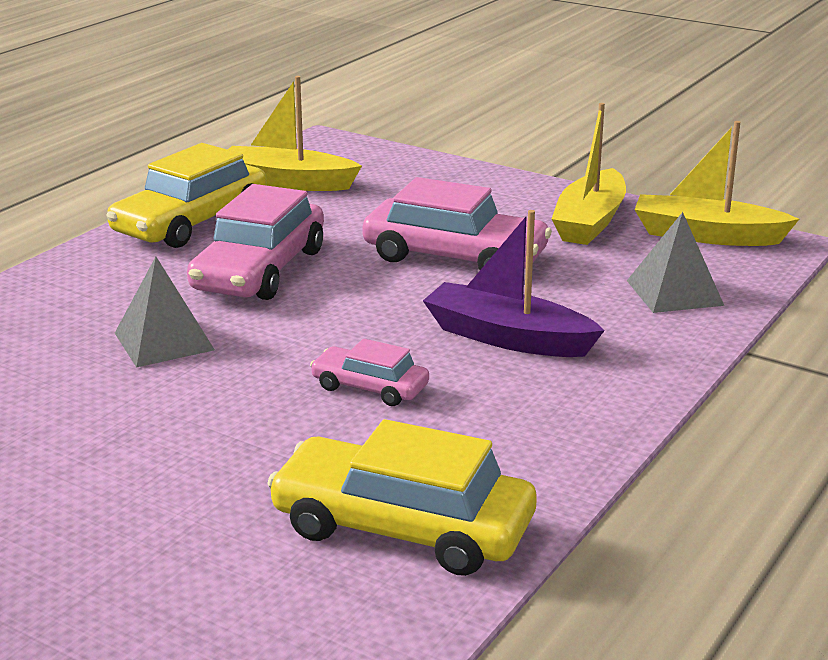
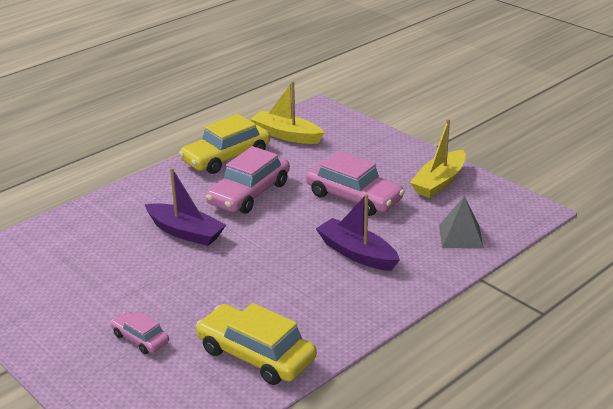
camera: 15 degrees right, 5 degrees up
(164, 341) = (185, 232): grey pyramid -> purple boat
(370, 387) = (274, 274): pink car -> pink car (140, 338)
(706, 235) = (500, 200): yellow boat -> none

